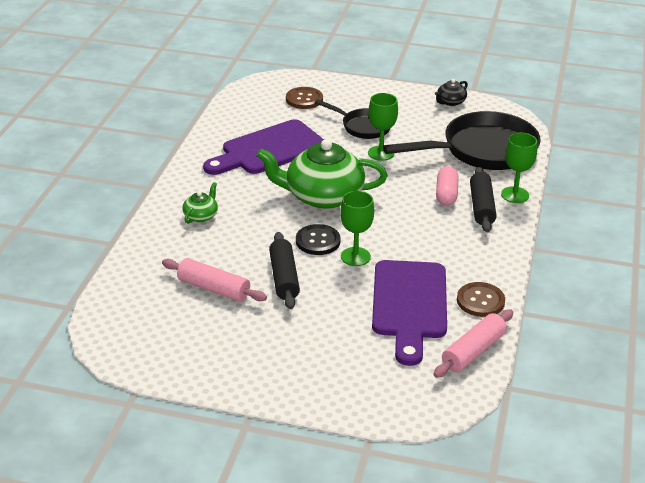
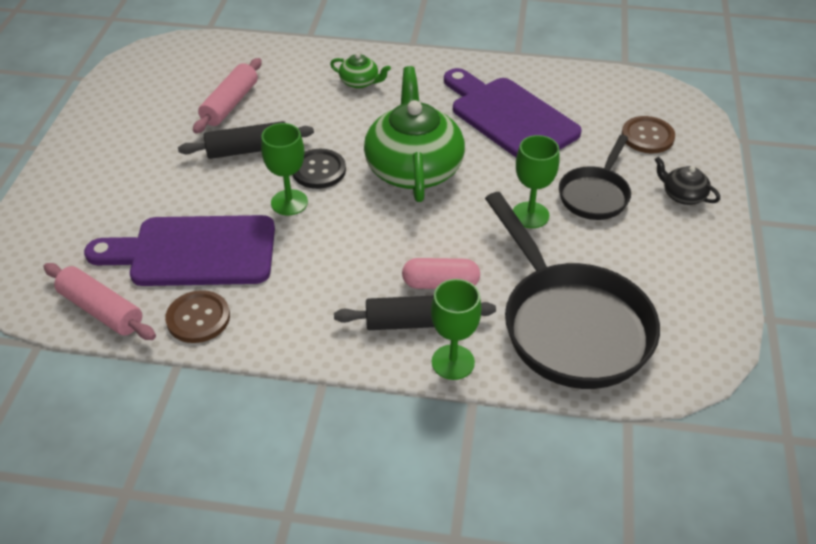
camera: 85 degrees right, 10 degrees up
(450, 102) = (708, 287): black teapot -> black teapot (682, 195)

